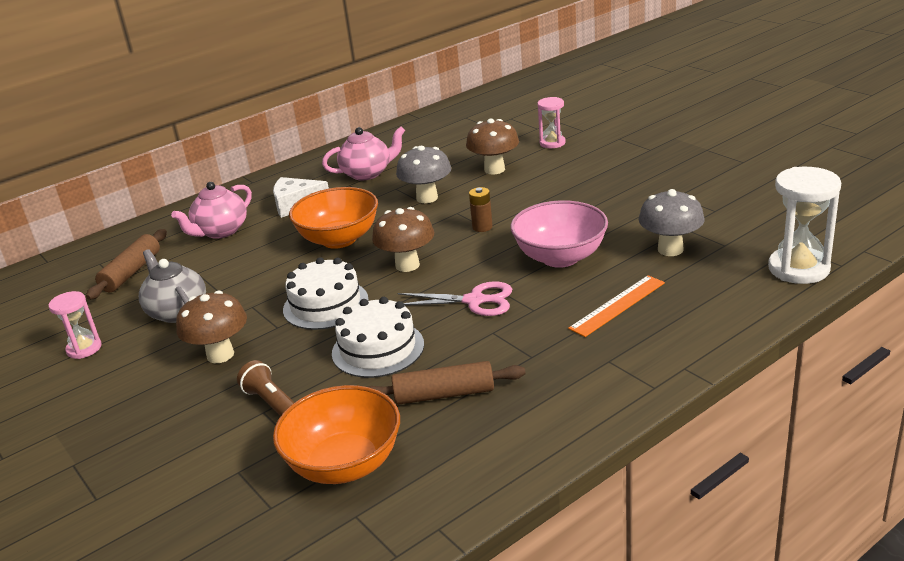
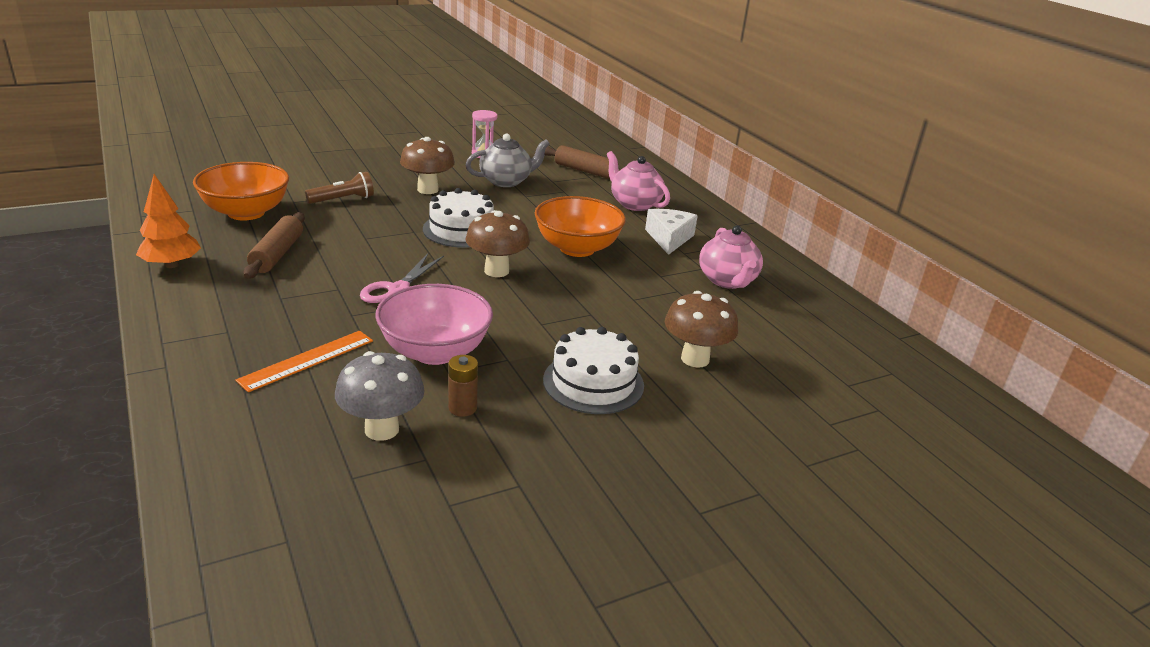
camera: 95 degrees right, 0 degrees up
(378, 349) = (370, 240): white cake -> white cake (593, 382)
(427, 198) = (640, 303): grey mushroom -> none
(482, 227) = (543, 321): brown battery -> brown battery (462, 408)
(511, 456) = (171, 265): none -> orange tree
(552, 143) = (765, 423): pink hourglass -> none
(617, 305) = (307, 360): orange ruler -> orange ruler turned 75 degrees clockwise
(798, 269) = (234, 518): white hourglass -> none

